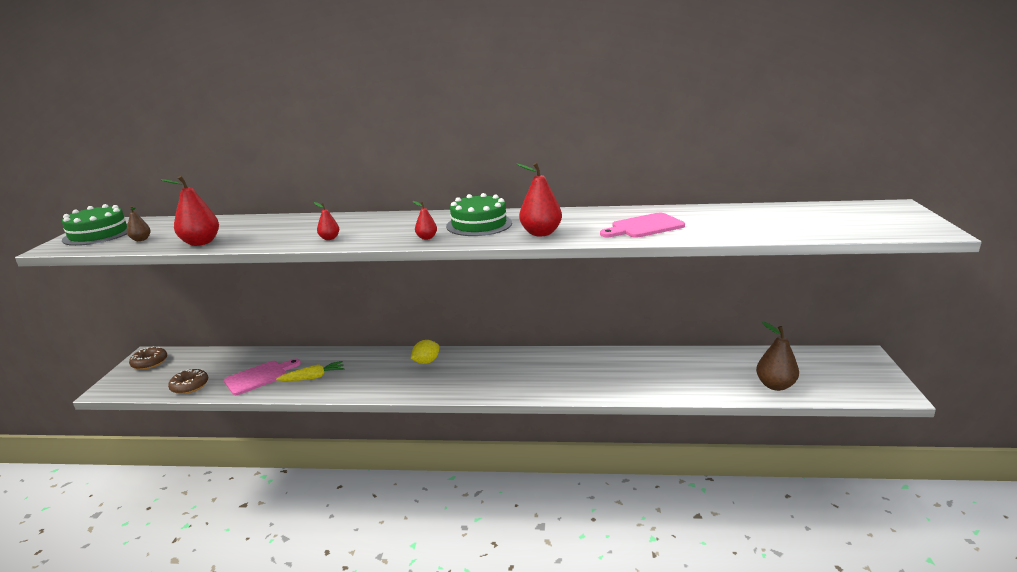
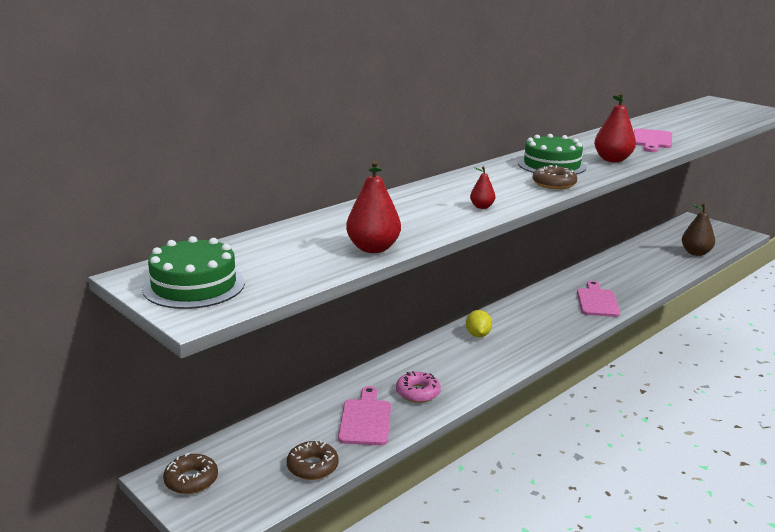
camera: 50 degrees left, 0 degrees up
(141, 239) = (286, 270): brown pear -> none
(313, 377) = (418, 393): yellow carrot -> pink donut
(427, 238) = (554, 184): red pear -> brown donut
(565, 381) = (597, 301): none -> pink cutting board

